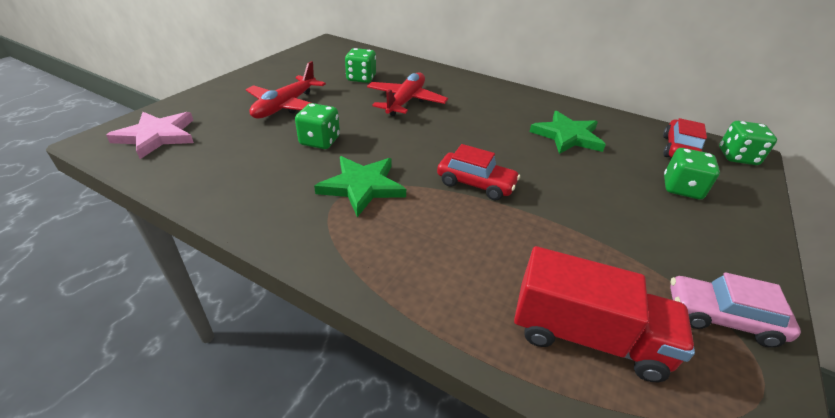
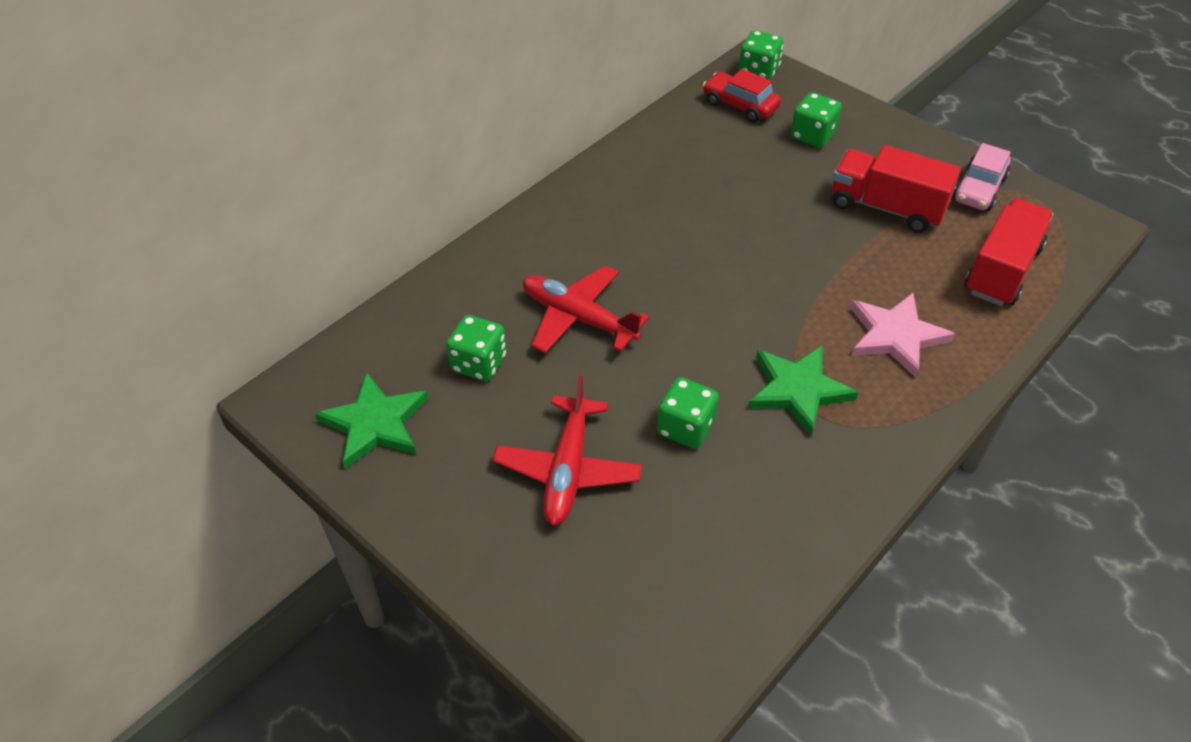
camera: 75 degrees left, 10 degrees up
(157, 136) = (647, 640): pink star -> pink star (895, 336)
(285, 106) = (568, 470): red plane -> red plane turned 60 degrees clockwise
(476, 184) = (797, 288): red car -> none
(567, 136) = (701, 182): green star -> green star (375, 424)
(620, 237) = (886, 207): none -> red truck

